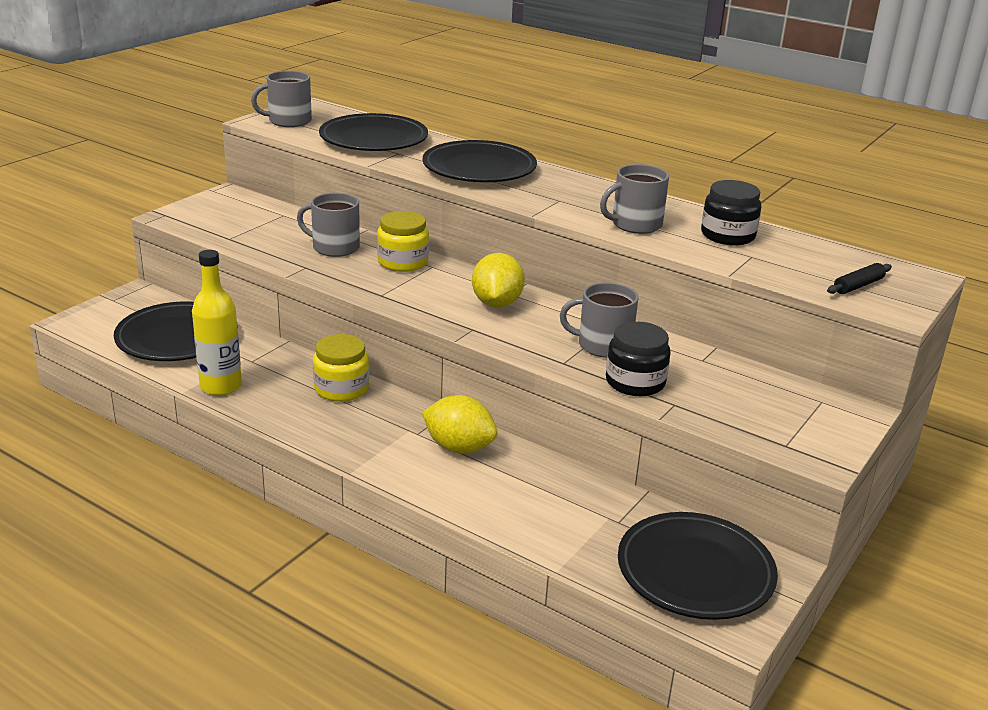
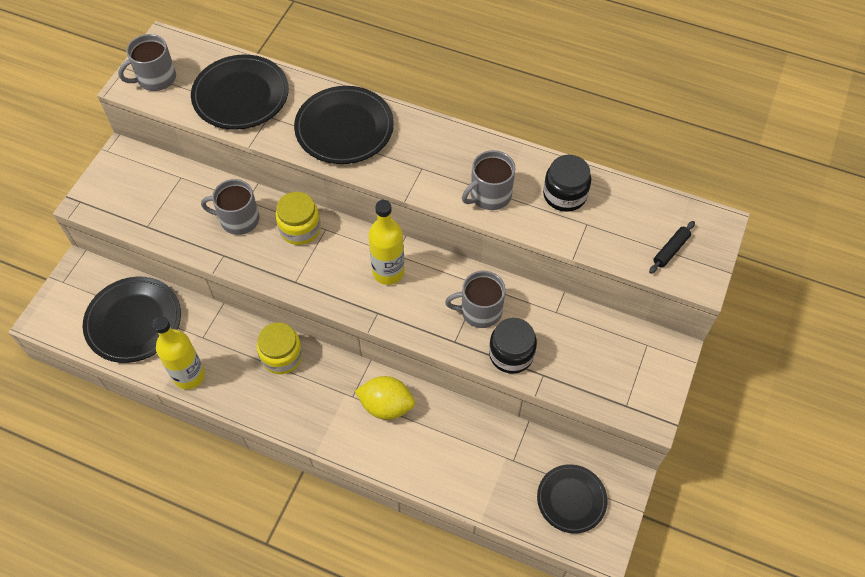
camera: 10 degrees left, 30 degrees up
(496, 303) = (388, 272): yellow lemon -> yellow bottle
(695, 572) = (571, 500): black plate -> black plate, size x0.65

